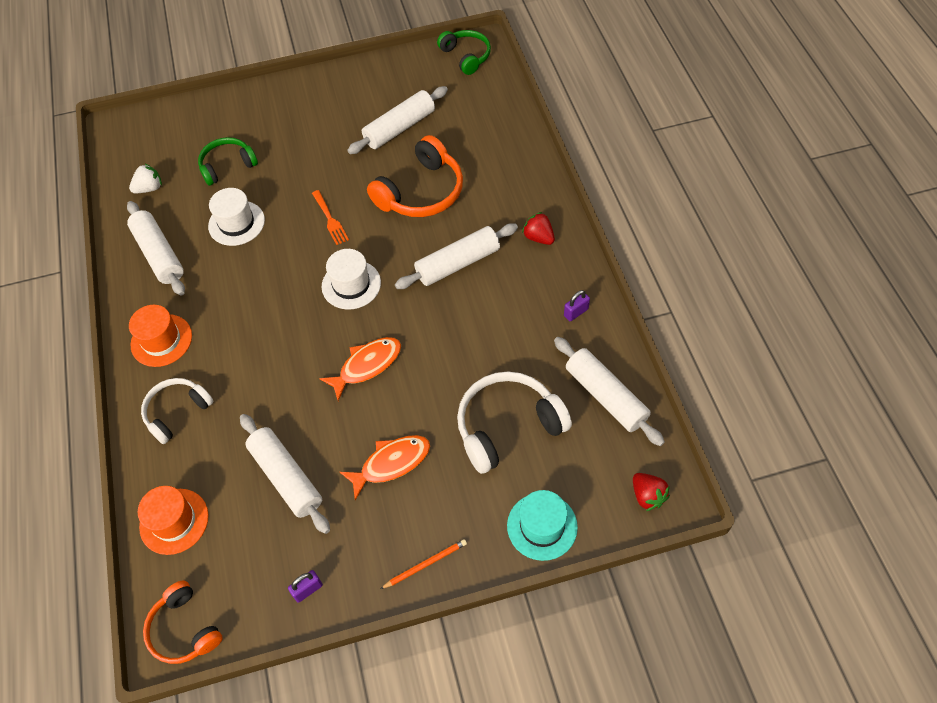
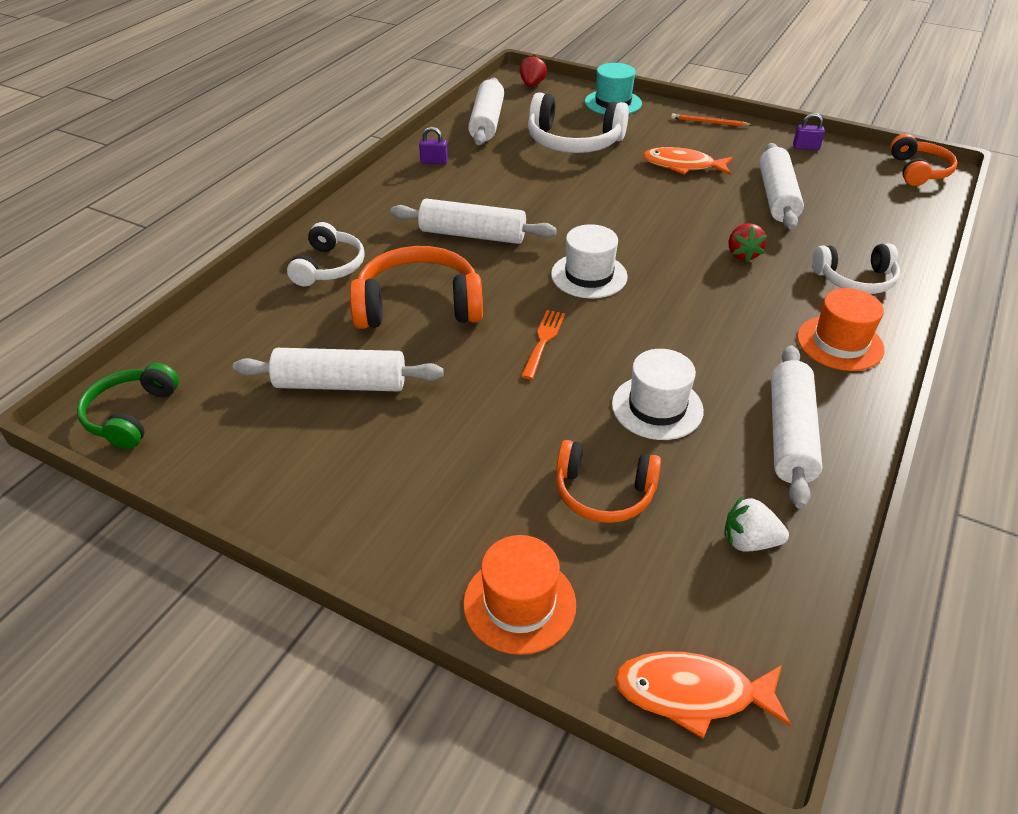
camera: 140 degrees left, 15 degrees down
(174, 521) = (898, 219): orange hat -> orange hat (519, 603)
(227, 166) = (604, 492): green headphones -> orange headphones
(367, 366) = (640, 219): orange fish -> orange fish (692, 693)
(504, 178) = (329, 267): none -> white headphones
(538, 237) = (380, 212): red strawberry -> red strawberry (742, 254)

